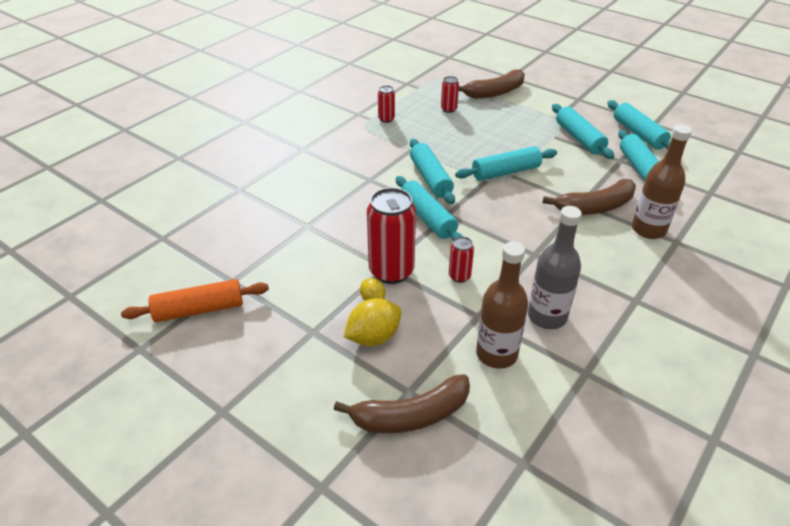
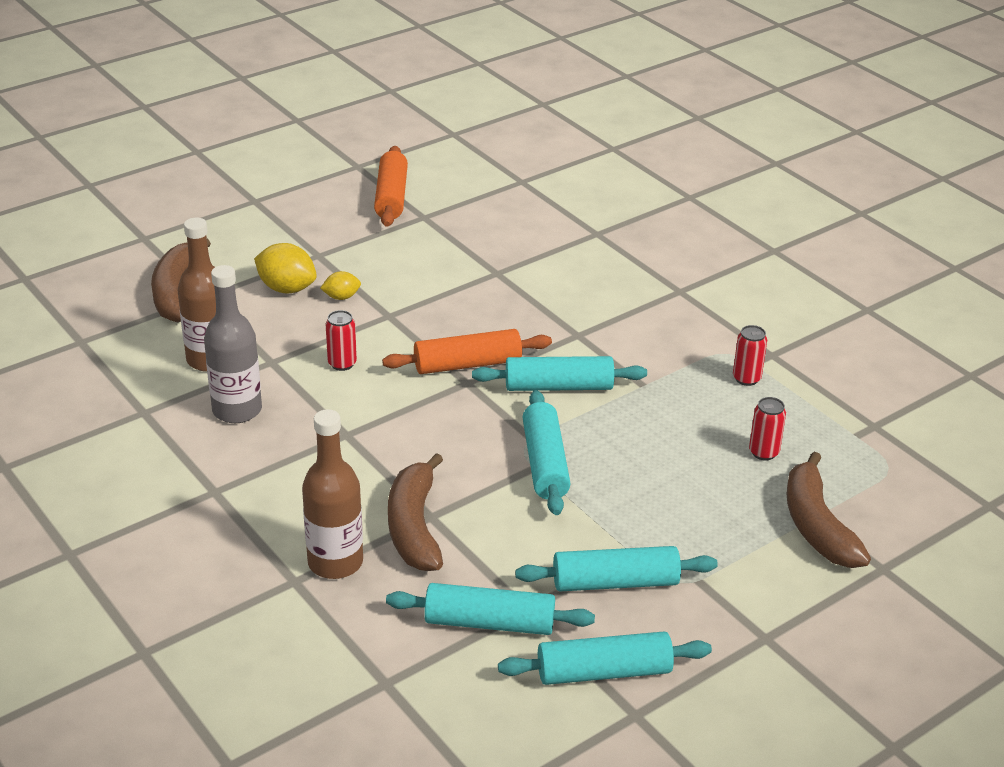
camera: 105 degrees right, 5 degrees down
(373, 337) = (287, 288): yellow lemon -> yellow lemon turned 45 degrees counterclockwise
(391, 271) = (380, 317): red can -> none
(427, 218) = (467, 364): turquoise rolling pin -> orange rolling pin

